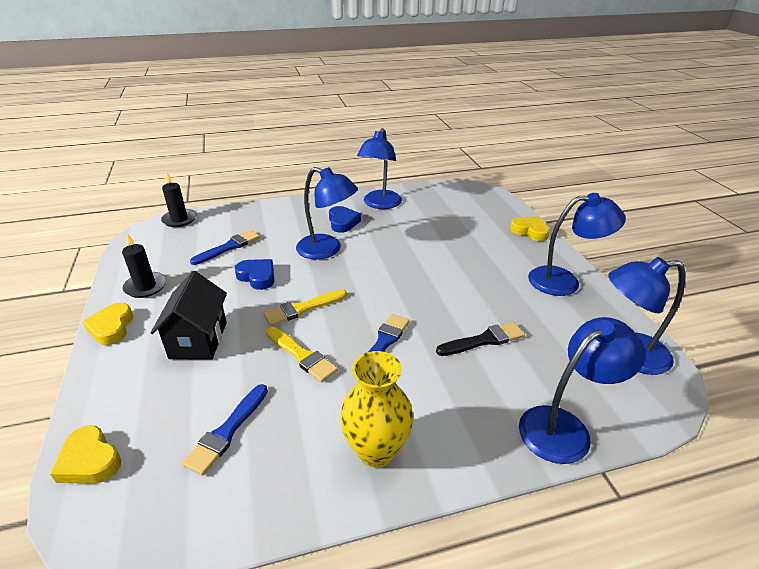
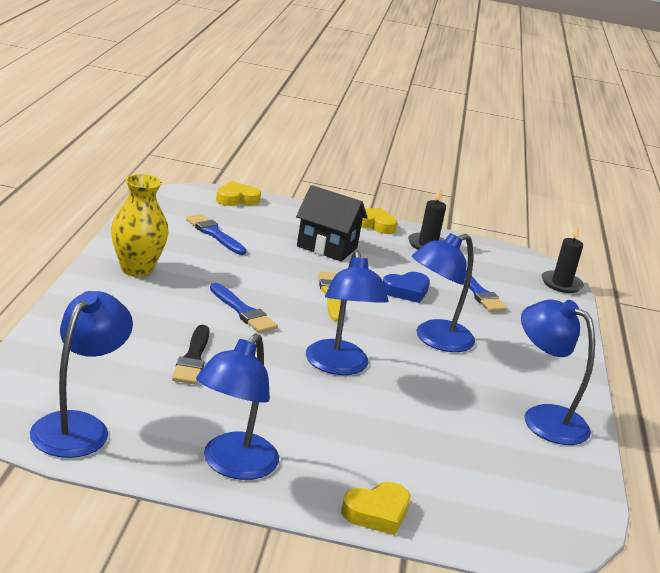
camera: 110 degrees right, 10 degrees down
(301, 355) = (265, 276): yellow brush -> none
(343, 222) = (500, 372): blue heart -> none
(564, 427) = (56, 342): blue lamp -> blue lamp (338, 366)

